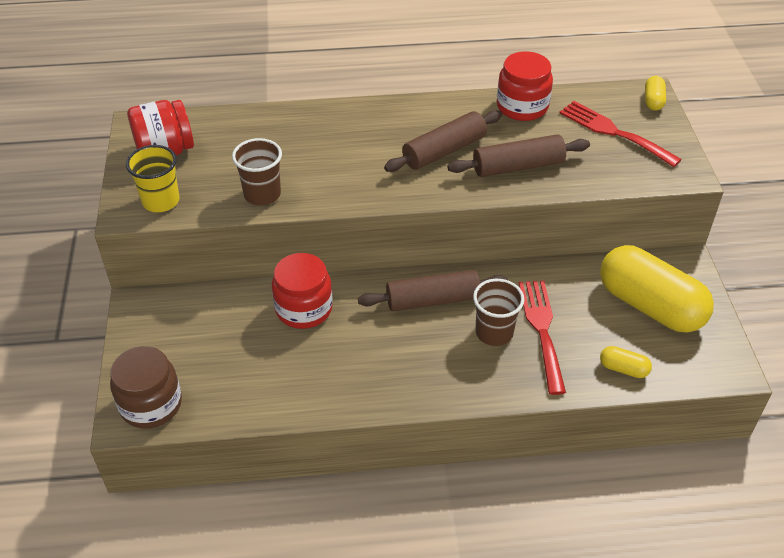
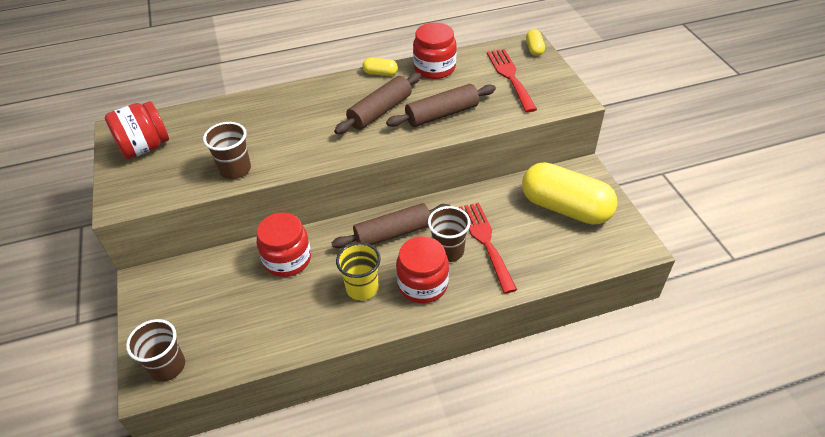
camera: 10 degrees left, 0 degrees up
(151, 404) = (167, 366): brown jar -> brown cup
(161, 201) = (147, 189): yellow cup -> yellow cup (362, 288)
(455, 366) = (423, 284): none -> red jar
(613, 132) = (510, 77): red fork -> red fork turned 45 degrees clockwise
(623, 369) = (557, 262): yellow capsule -> yellow capsule (380, 73)

